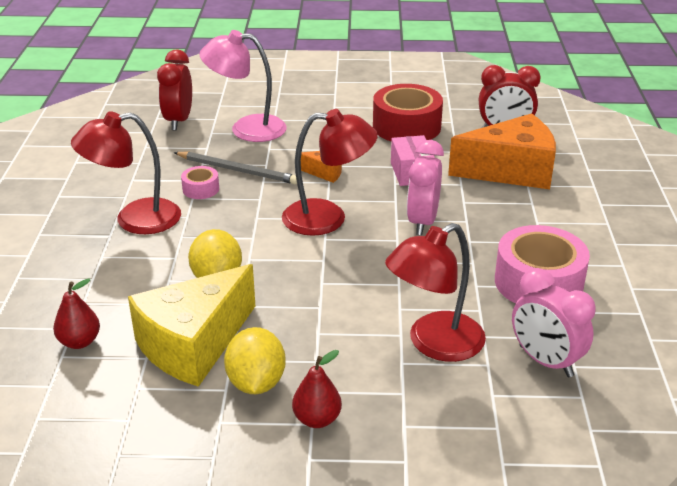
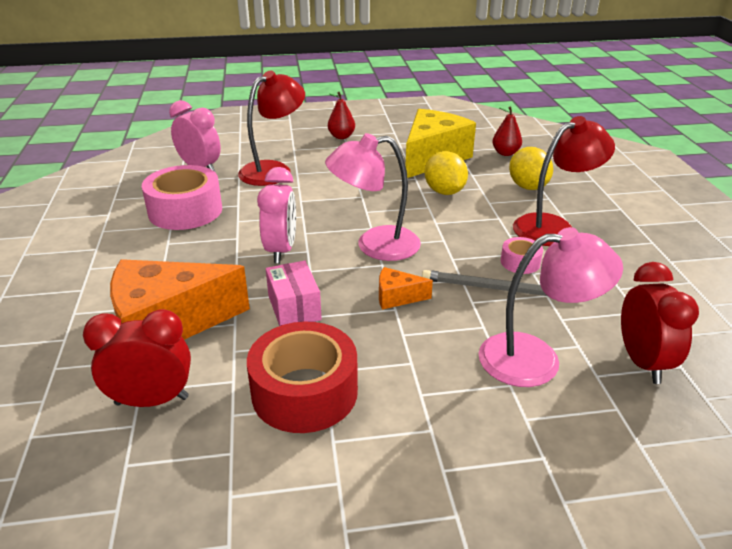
camera: 170 degrees right, 0 degrees up
(256, 383) = (382, 146): yellow lemon -> yellow lemon (528, 186)
(328, 218) = (375, 245): red lamp -> pink lamp

